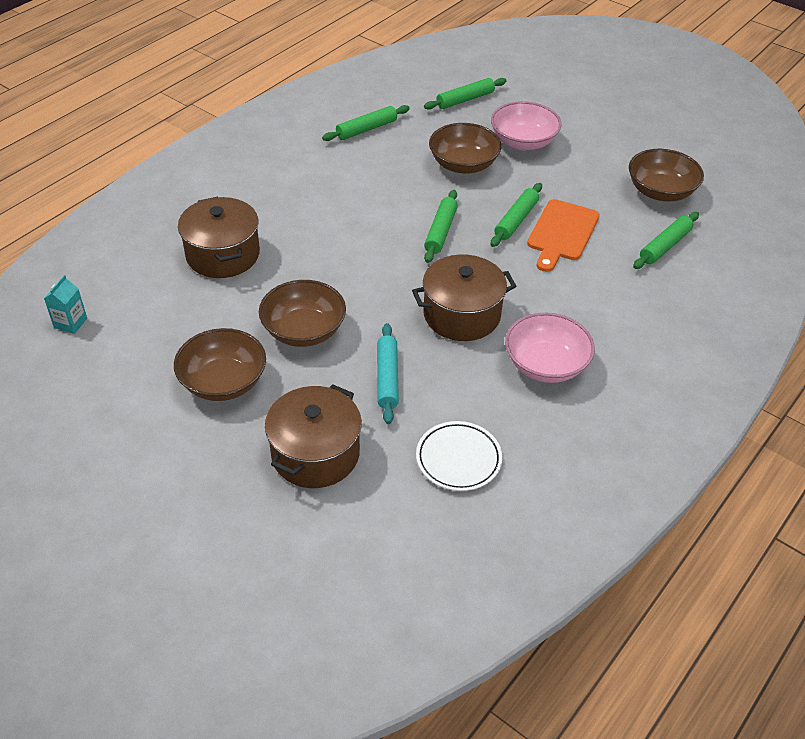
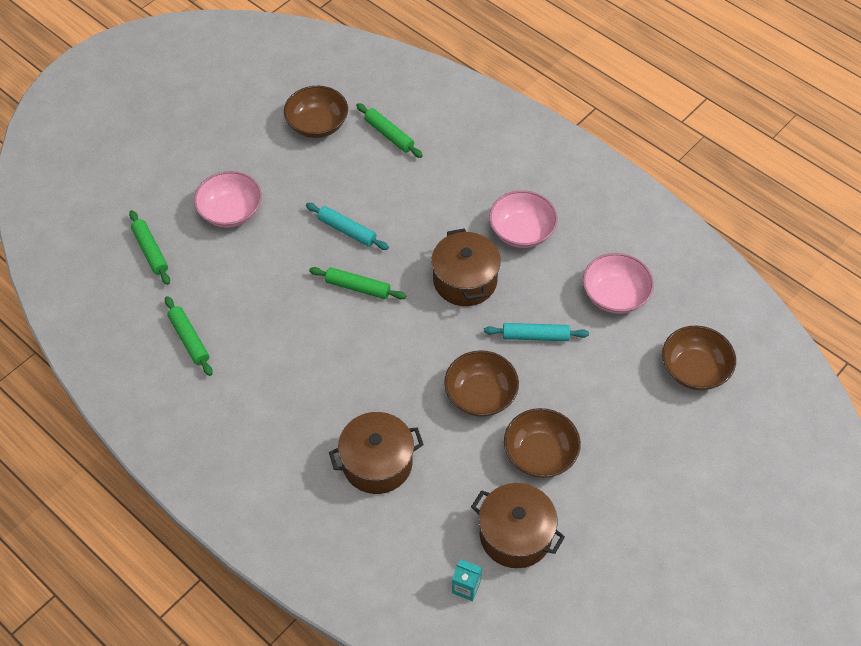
camera: 85 degrees left, 10 degrees up
(315, 454) = (613, 386): brown pot -> brown pot (515, 535)
(458, 459) = (615, 295): white plate -> pink bowl
(463, 164) = (260, 262): brown bowl -> brown bowl (694, 369)
(516, 220) = (347, 230): green rolling pin -> turquoise rolling pin
(561, 233) = (367, 200): orange cutting board -> none

